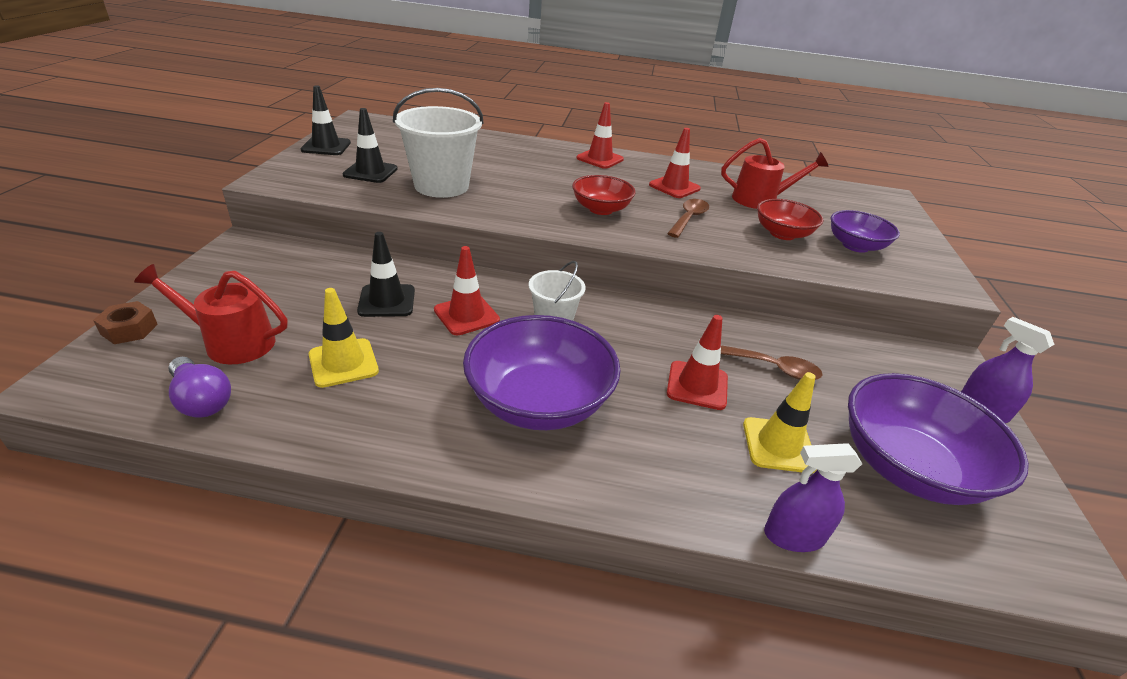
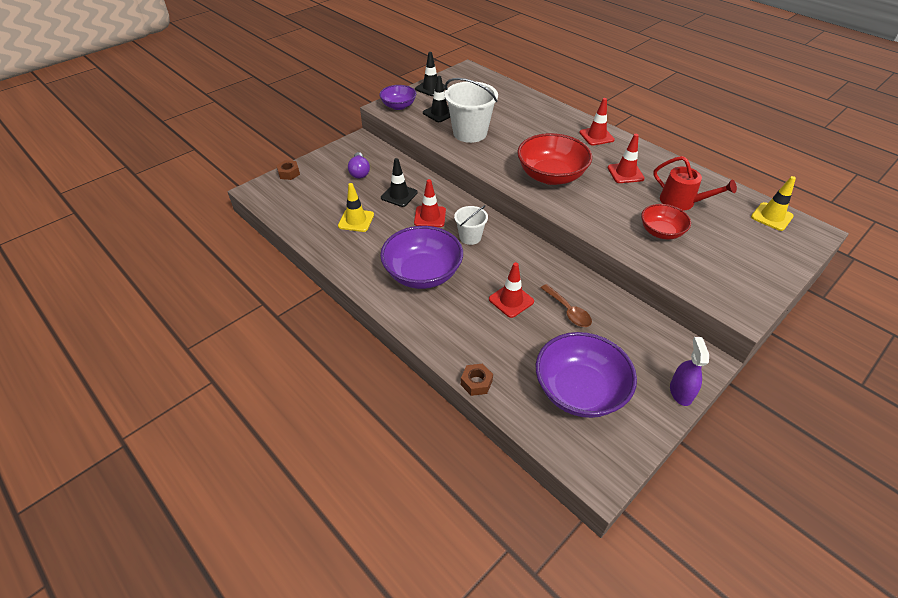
camera: 40 degrees right, 10 degrees up
(201, 400) = (294, 216): purple light bulb -> purple light bulb (359, 172)
(231, 342) = (320, 193): red watering can -> none
(601, 209) = (551, 176): red bowl -> red bowl, size x1.69
(688, 219) = (604, 200): brown spoon -> none
(778, 445) = (519, 346): yellow traffic cone -> yellow traffic cone (771, 217)
(794, 535) = (476, 383): purple spray bottle -> brown nut
(855, 246) = (709, 259): purple bowl -> purple bowl (398, 106)

